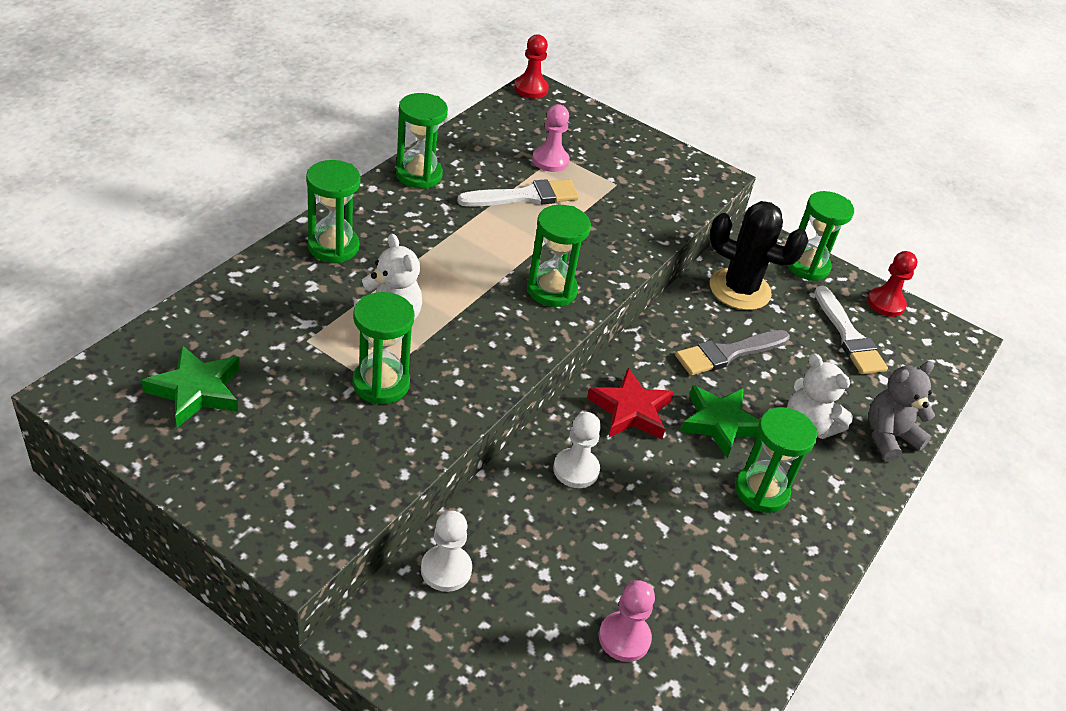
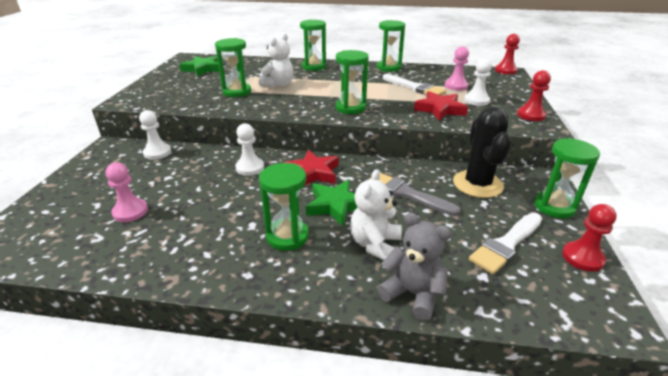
camera: 70 degrees right, 10 degrees down
(611, 174) = (476, 100): none -> white pawn
(616, 218) = (440, 109): none -> red star
(682, 164) = (531, 115): none -> red pawn

